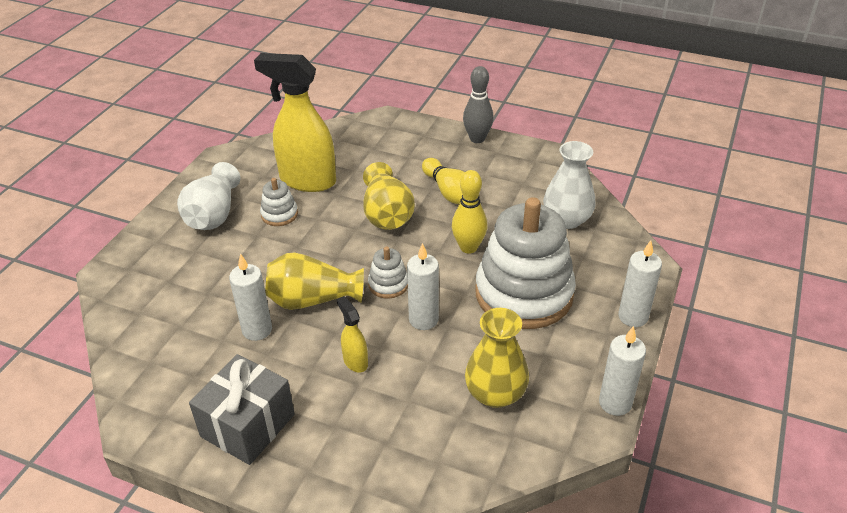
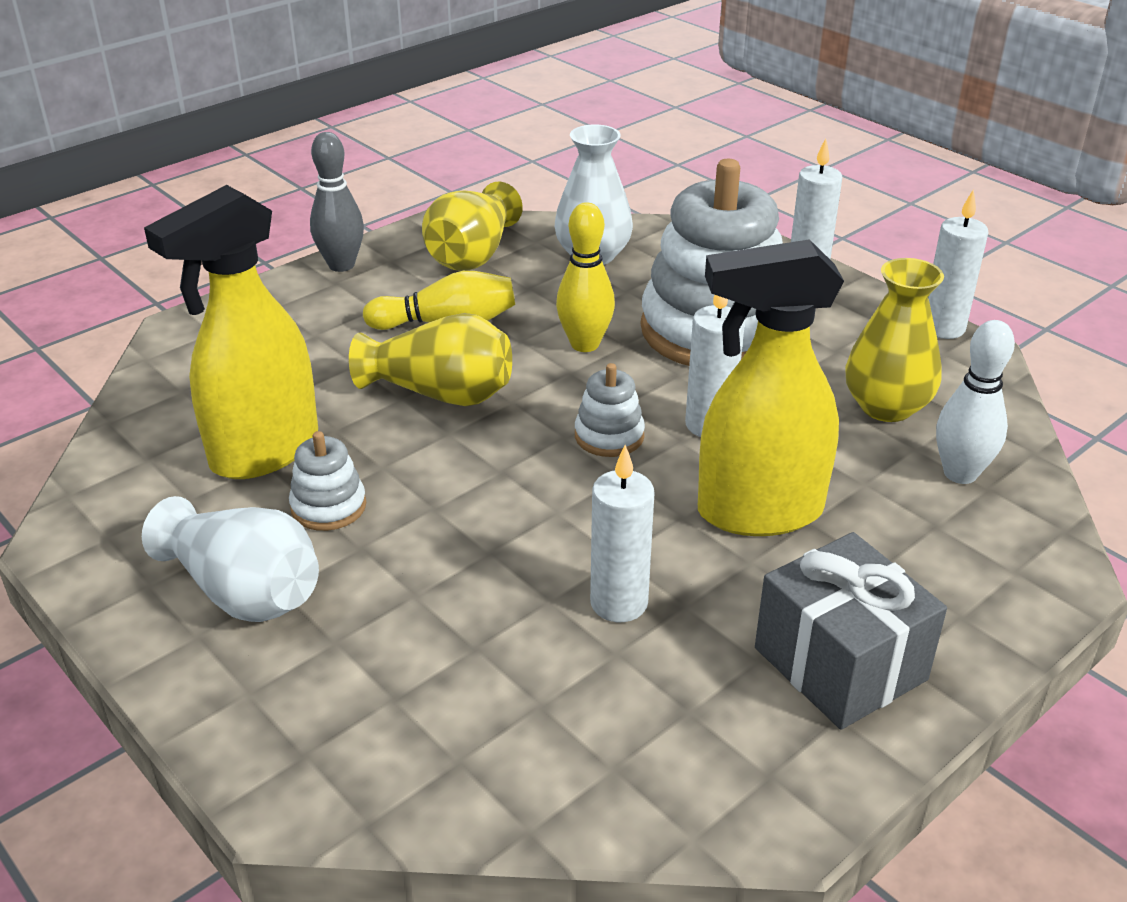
camera: 65 degrees left, 5 degrees down
(312, 299) = (587, 521): yellow vase -> yellow vase (473, 255)
(355, 361) = (758, 512): yellow spray bottle -> yellow spray bottle, size x2.23
(445, 445) = (960, 473): none -> white bowling pin

